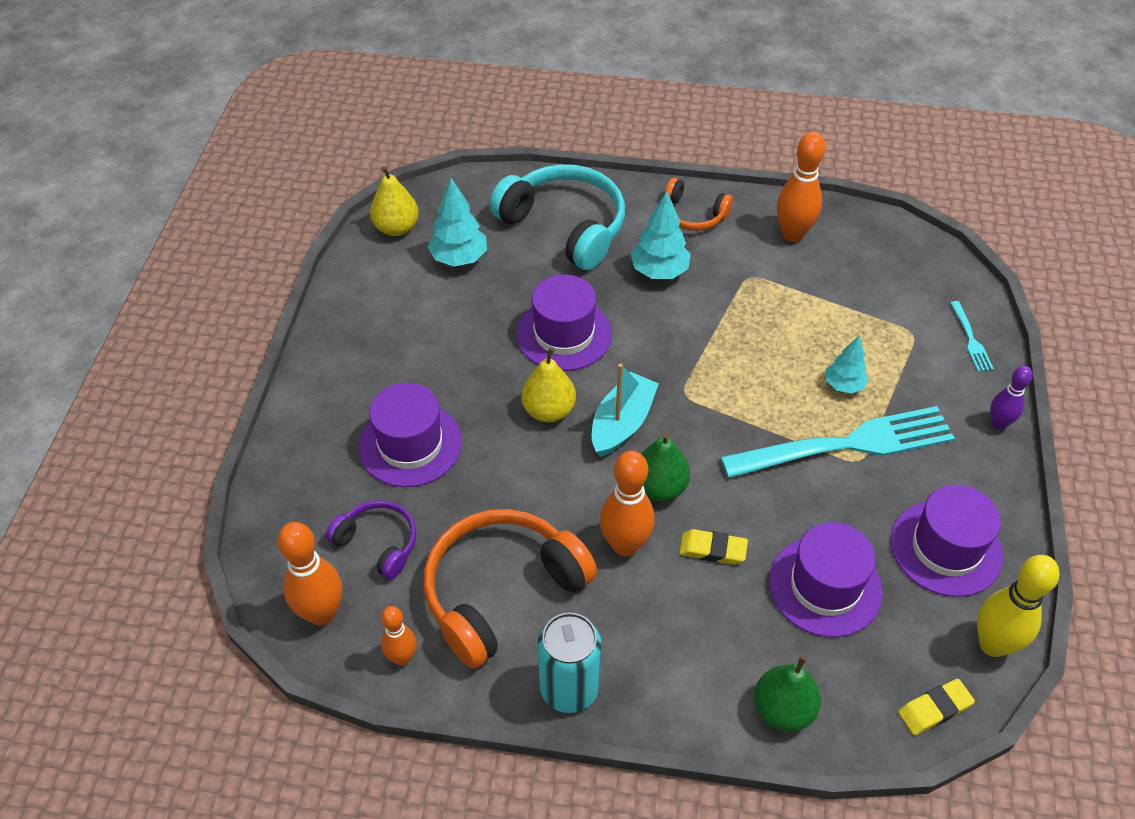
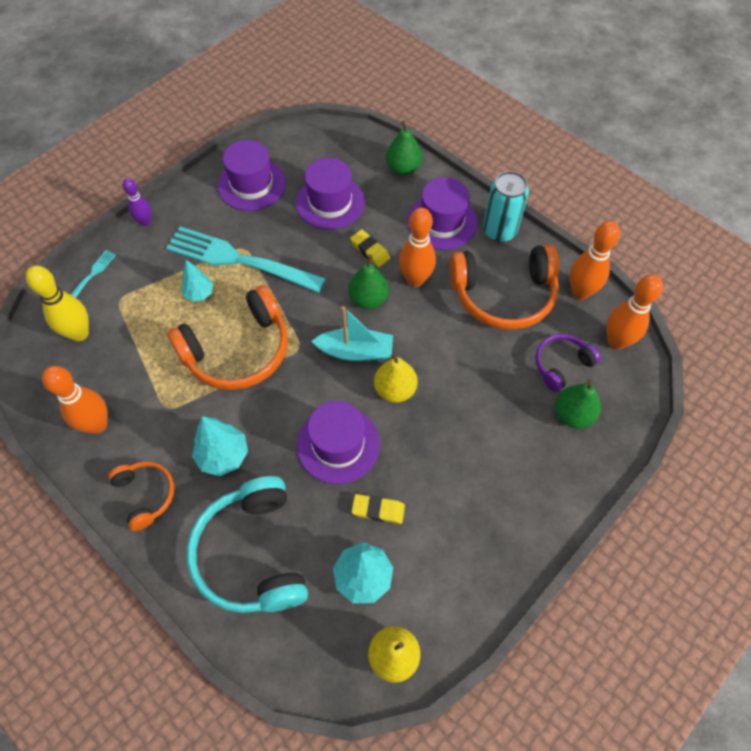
camera: 145 degrees left, 10 degrees up
(337, 493) = (572, 414): none -> green pear
(378, 542) = (561, 364): purple headphones -> purple headphones turned 75 degrees clockwise
(402, 657) = (580, 292): orange bowling pin -> orange bowling pin, size x1.65
(410, 444) = (504, 421): purple hat -> purple hat (442, 222)
(622, 423) = (355, 352): turquoise boat -> turquoise boat turned 150 degrees counterclockwise
(741, 356) = (238, 351): none -> orange headphones
(934, 709) = (335, 133): yellow eraser -> yellow eraser (378, 510)
(993, 644) = (280, 139): yellow bowling pin -> yellow bowling pin (79, 333)

